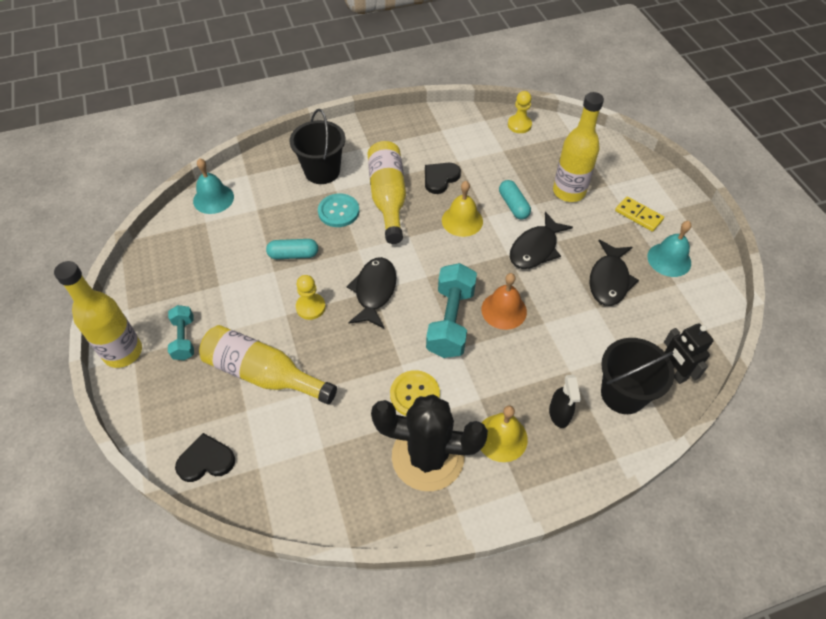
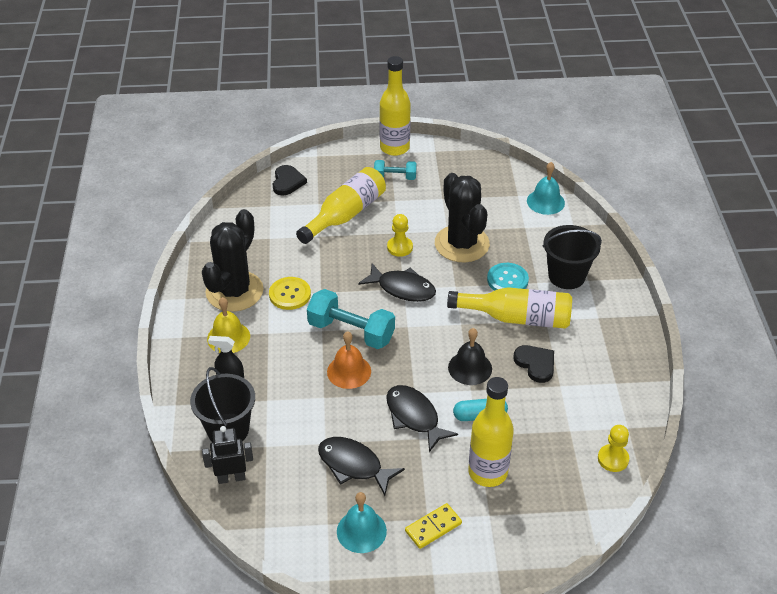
camera: 105 degrees right, 10 degrees down
(293, 255) = (462, 244): turquoise capsule -> black cactus
(462, 220) = (470, 368): yellow bell -> black bell

